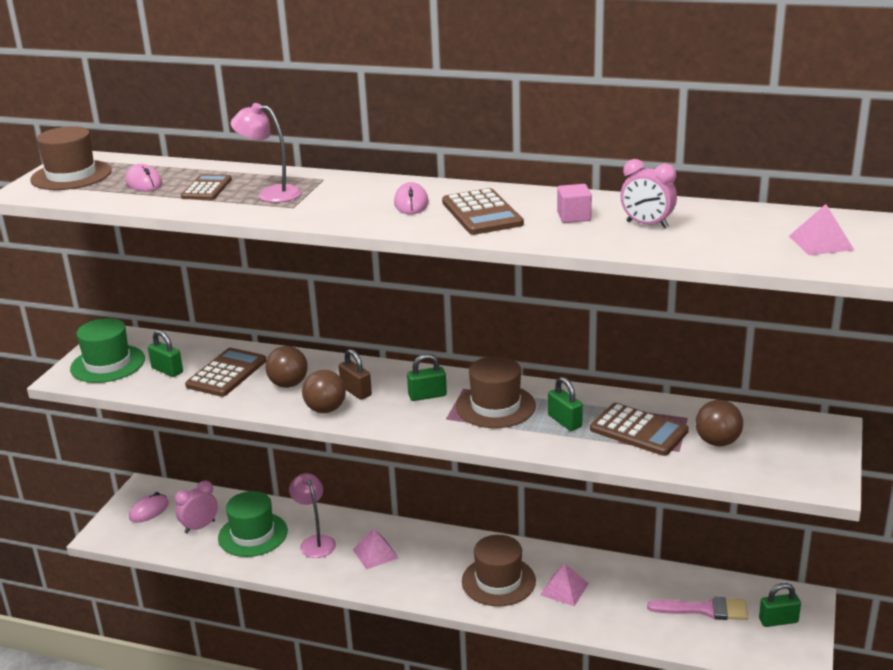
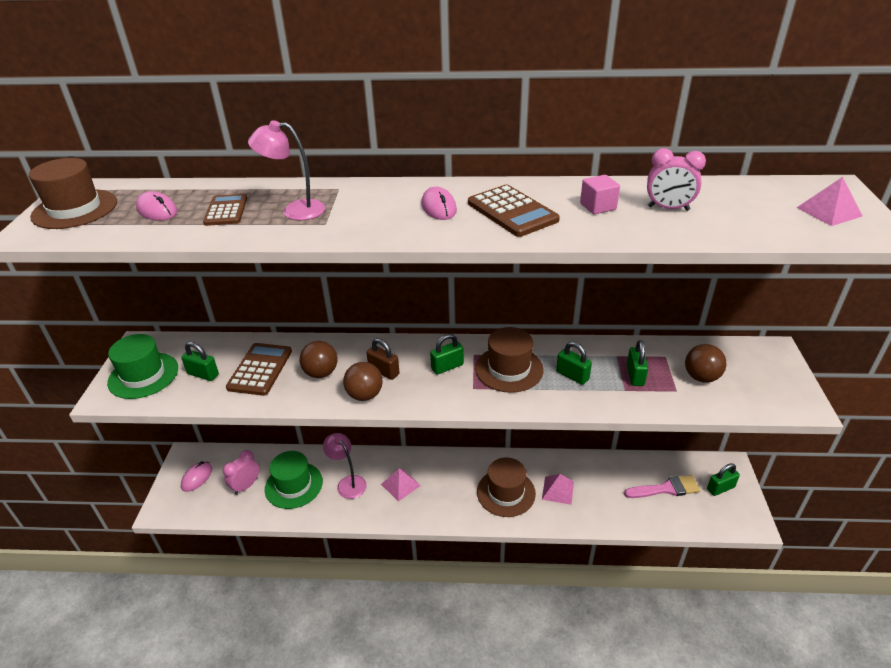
camera: 15 degrees left, 10 degrees up
(638, 430) = (635, 375): brown calculator -> green padlock

